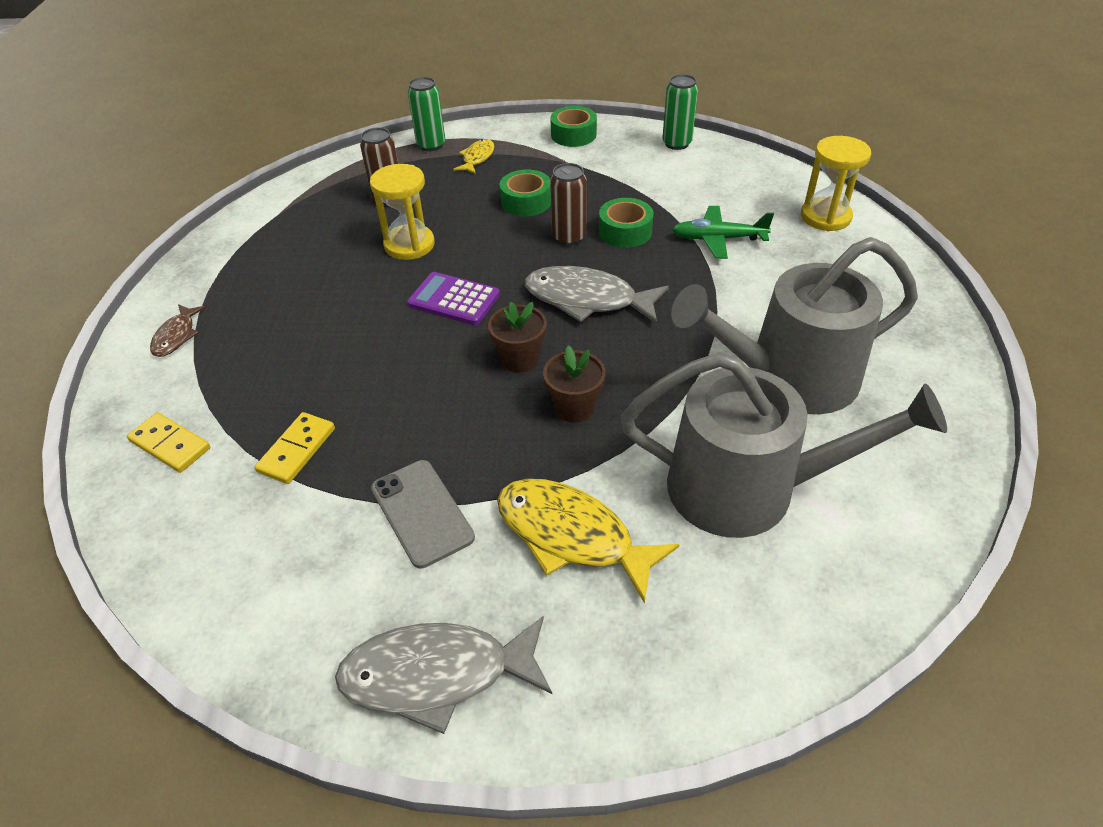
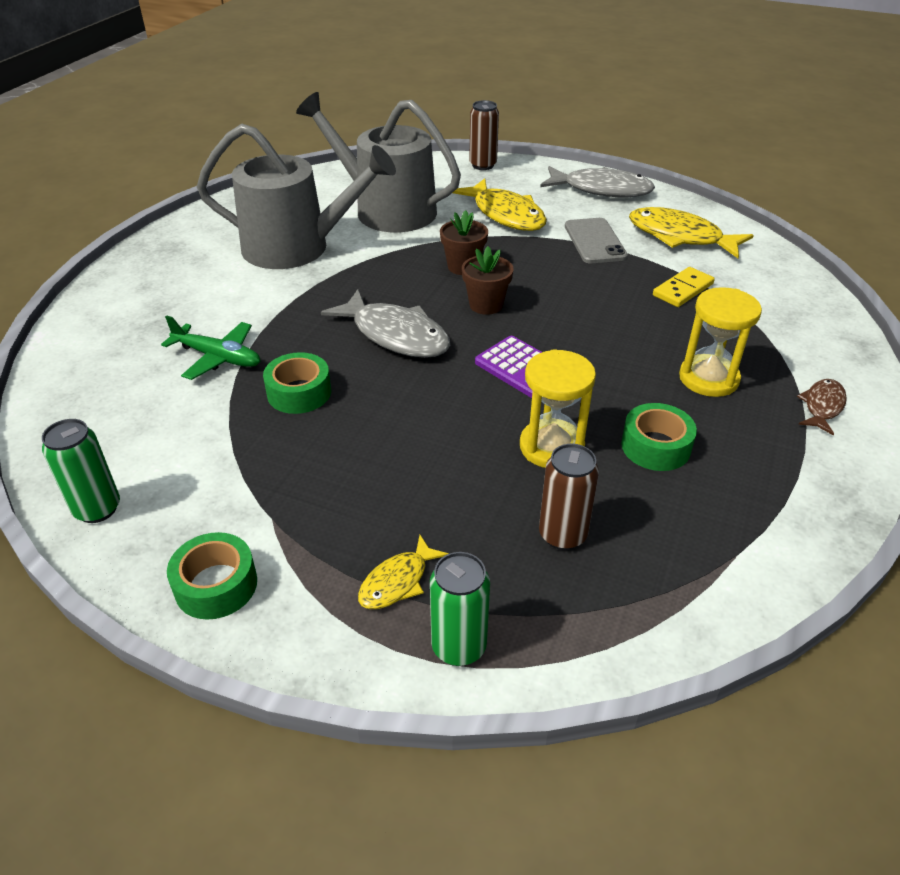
camera: 160 degrees left, 5 degrees down
(170, 445) = (790, 315): yellow domino -> none
(295, 567) = (680, 237): none -> yellow fish
(526, 202) = (378, 469): green tape -> green tape (655, 446)
(569, 237) = (364, 403): brown can -> brown can (483, 165)
(825, 217) = (89, 350): yellow hourglass -> yellow hourglass (708, 378)

